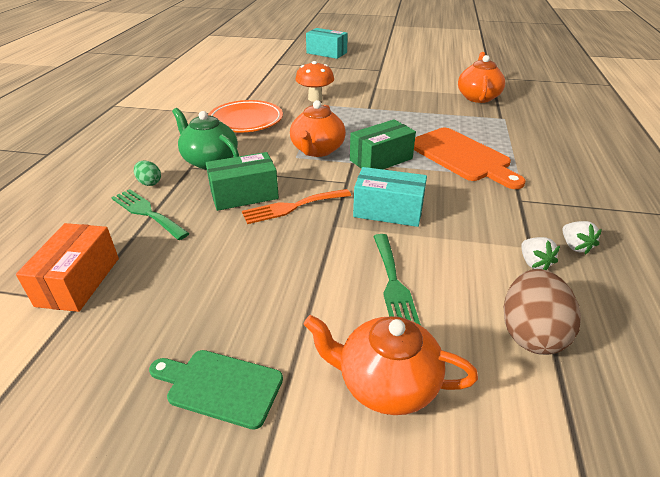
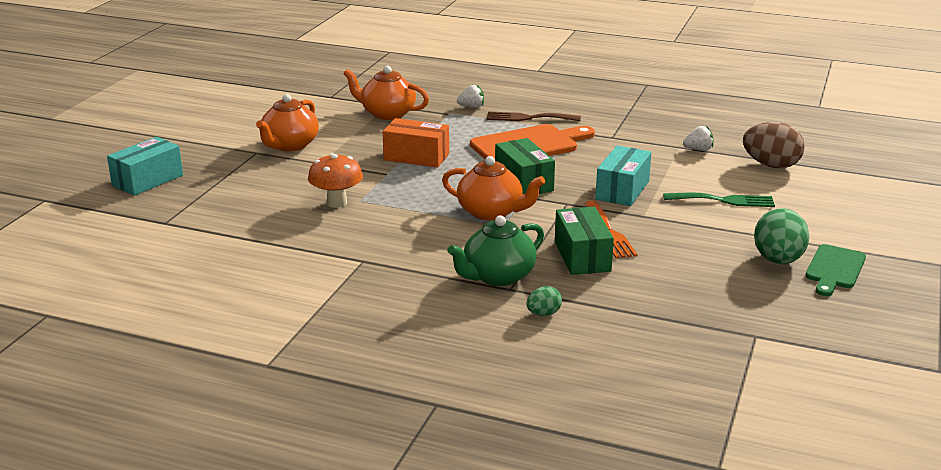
camera: 80 degrees left, 10 degrees down
(78, 281) = (726, 339): orange box -> orange box (416, 157)
(147, 212) = (609, 311): green fork -> none
(242, 328) = (778, 260): none -> green egg
(246, 121) = (388, 252): orange plate -> none
(386, 383) = (821, 214): orange teapot -> orange teapot (289, 145)
(526, 152) = (528, 118): none -> brown fork
(575, 246) = (678, 133): white strawberry -> white strawberry (471, 107)

